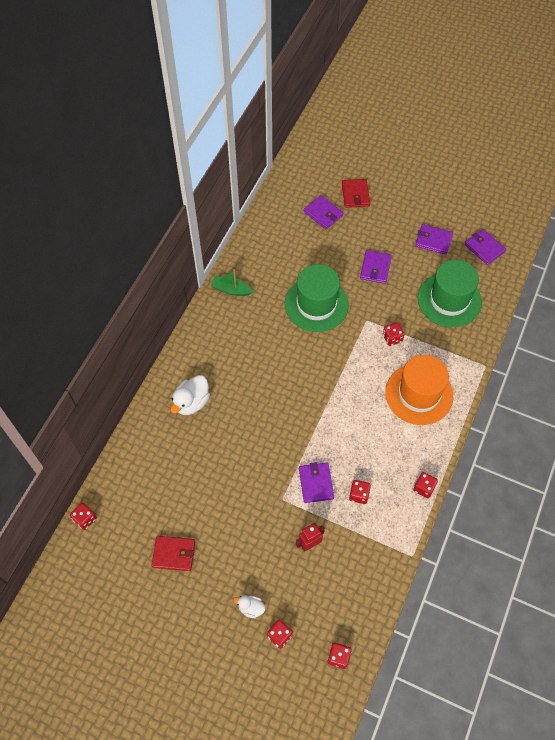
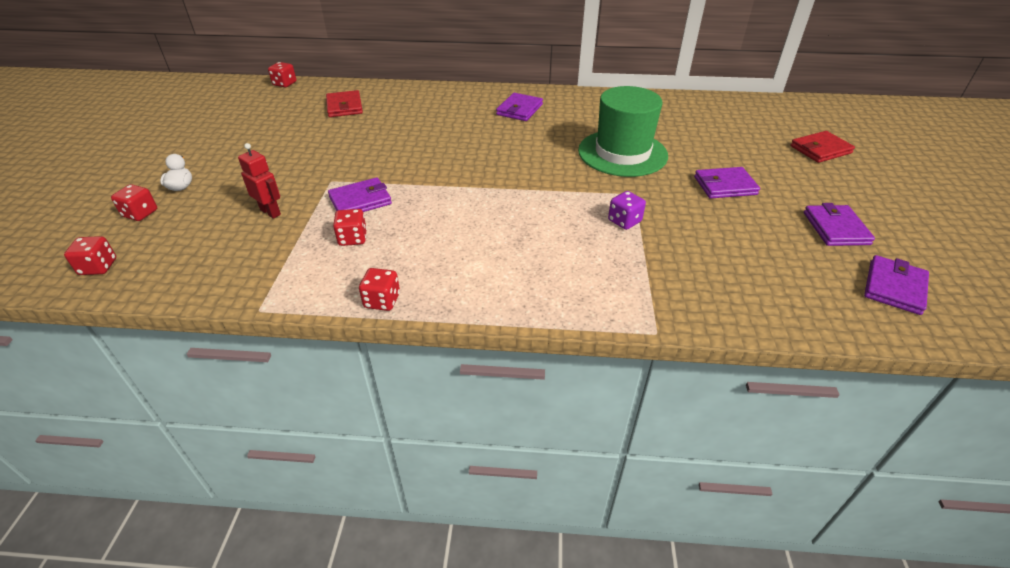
camera: 70 degrees right, 20 degrees down
(174, 554) = (250, 130): red wallet -> red wallet (344, 106)
(191, 402) = (435, 106): white duck -> none
(231, 290) = (591, 100): green boat -> none
(323, 213) = (760, 133): purple wallet -> purple wallet (519, 110)
(392, 338) = (624, 221): red dice -> purple dice
(419, 394) = (547, 264): orange hat -> none
(449, 300) = (746, 265): green hat -> none

